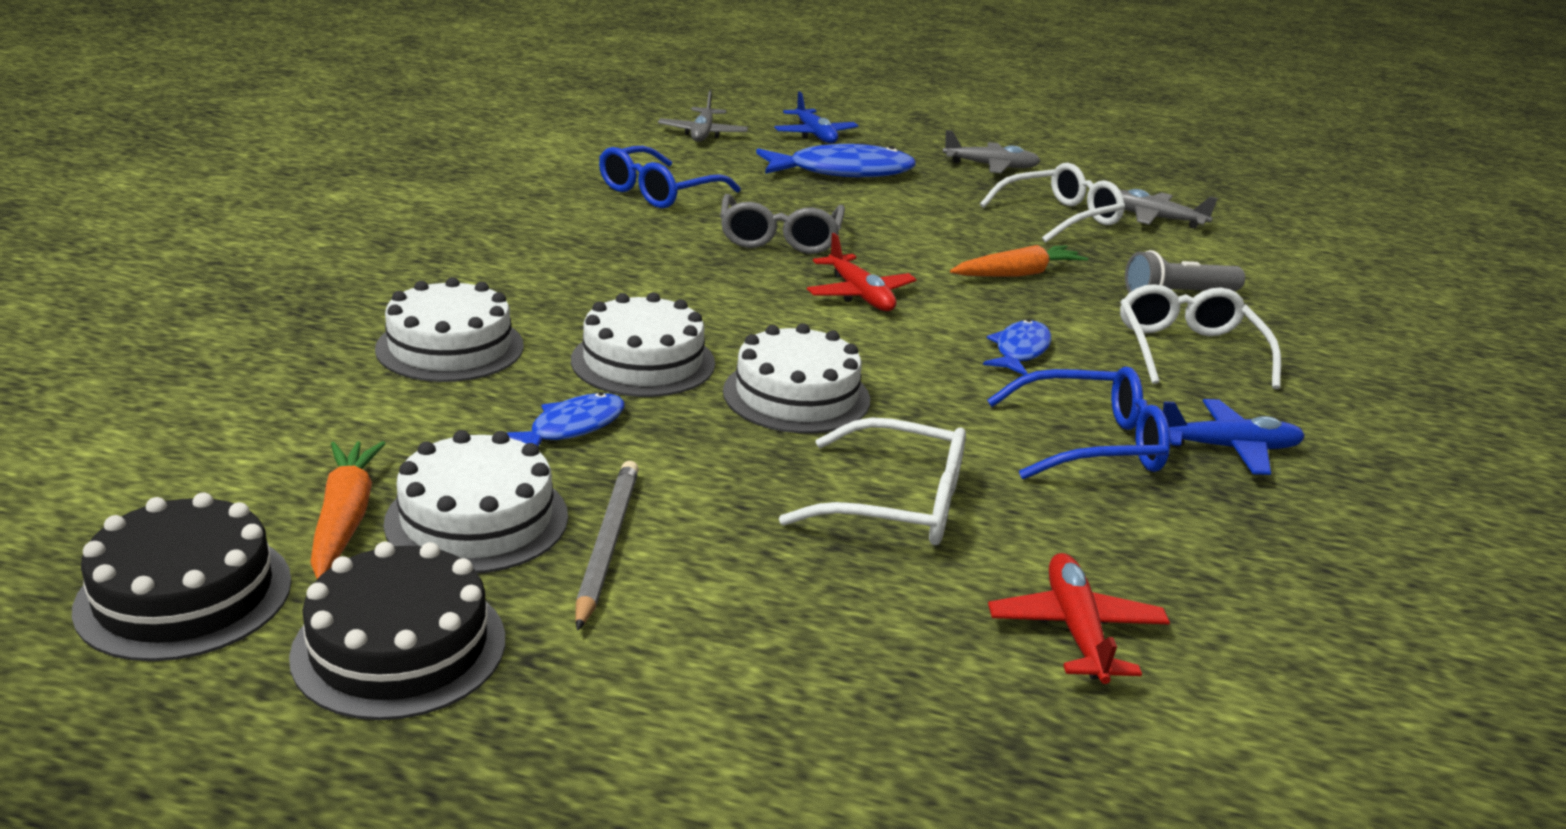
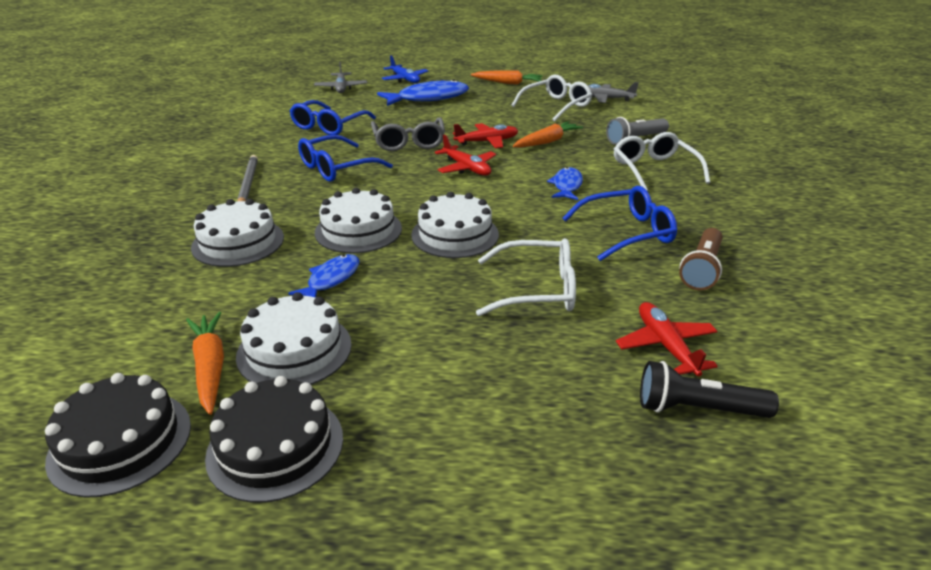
camera: 10 degrees left, 5 degrees up
(606, 545) = (380, 350): grey pencil -> grey pencil (248, 184)
(646, 260) = (337, 168): none -> blue glasses
(913, 258) = (487, 142): none -> red plane
(991, 166) = (507, 83): grey plane -> orange carrot
(1084, 734) = (697, 409): none -> black flashlight
(1196, 525) = (701, 269): none -> brown flashlight
(1229, 448) = (698, 221): blue plane -> none

